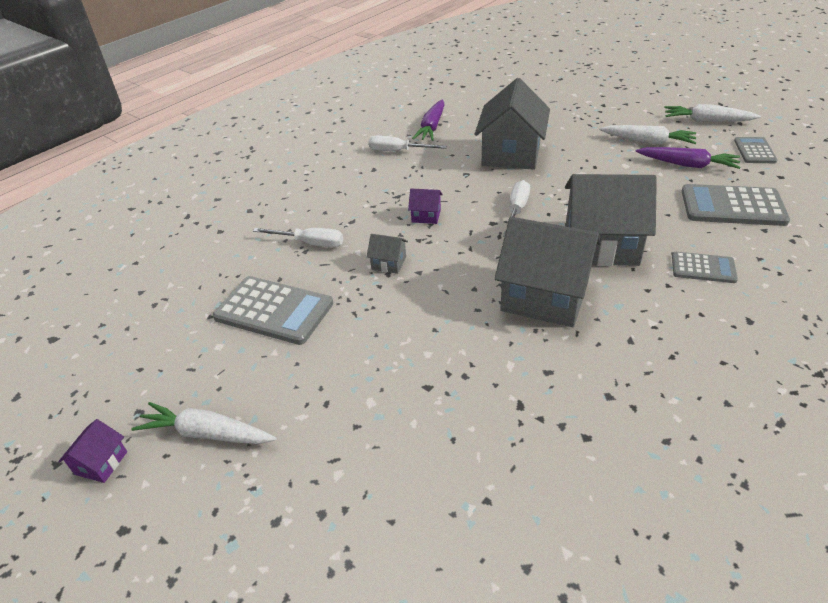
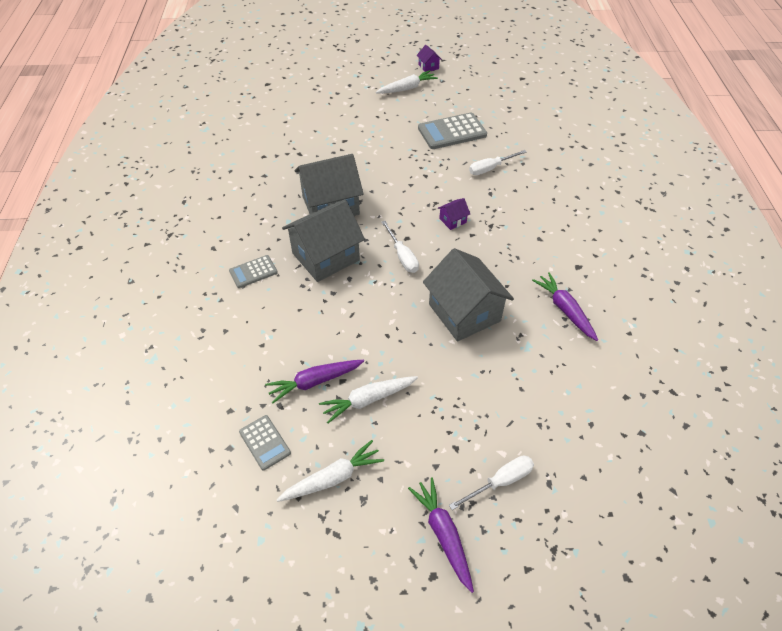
camera: 135 degrees right, 10 degrees up
(388, 263) = (432, 180): grey house -> none
(398, 151) = (549, 265): white screwdriver -> white screwdriver (500, 482)
(647, 84) = (443, 534): none -> purple carrot
(732, 206) = (256, 345): grey calculator -> none

